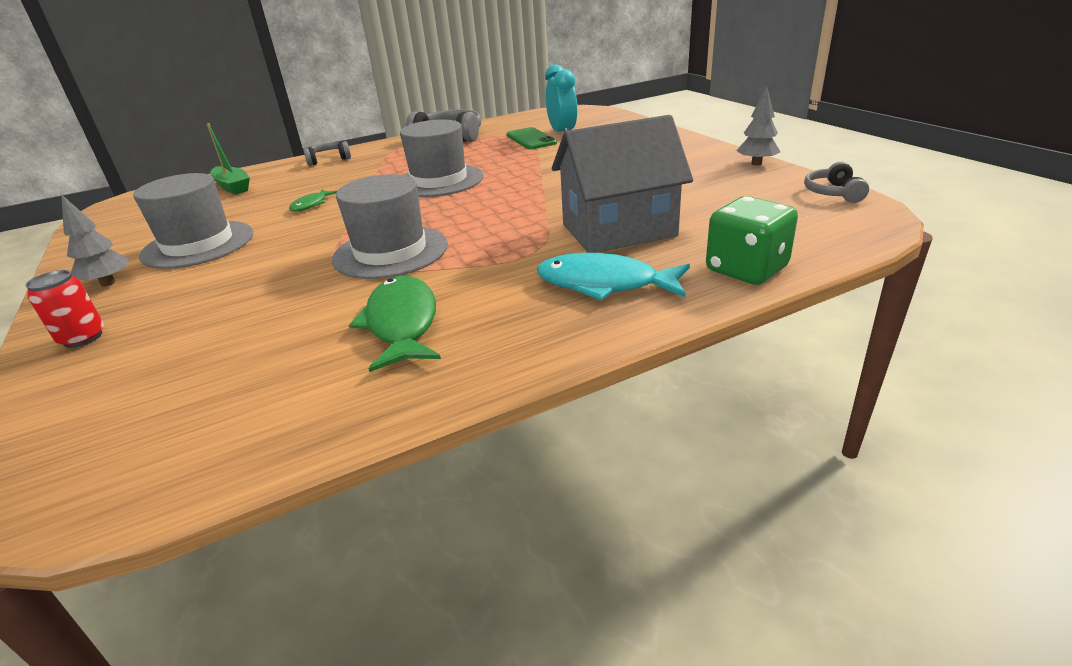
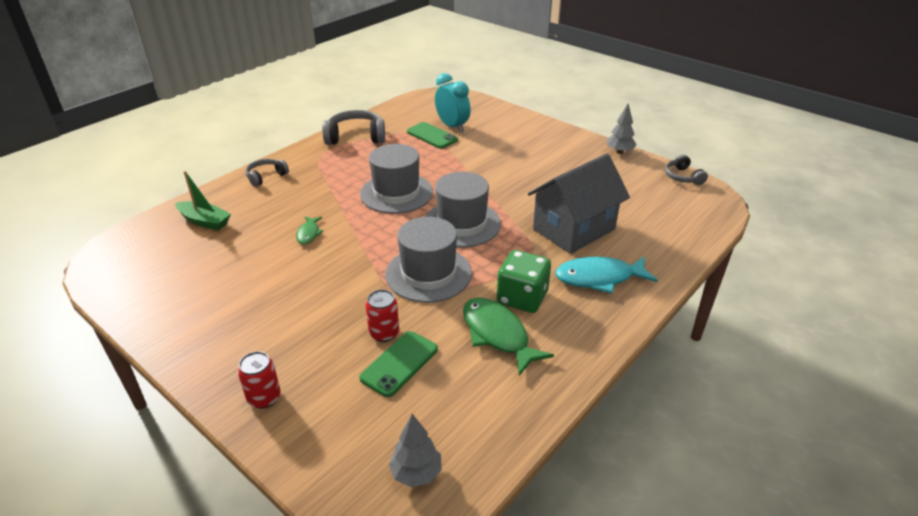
camera: 25 degrees left, 5 degrees up
(108, 283) = (216, 345): grey tree -> grey tree (416, 473)
(198, 244) = (252, 292): grey hat -> grey hat (461, 224)
(254, 332) = (399, 363): none -> green phone
(275, 300) = (384, 333): none -> red can
(746, 269) = (672, 252): green dice -> green dice (522, 298)

